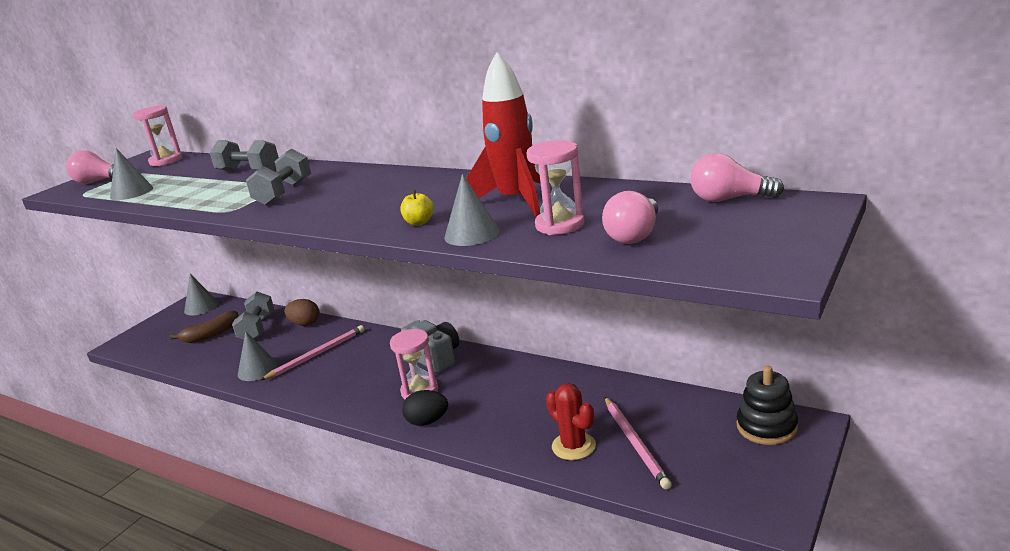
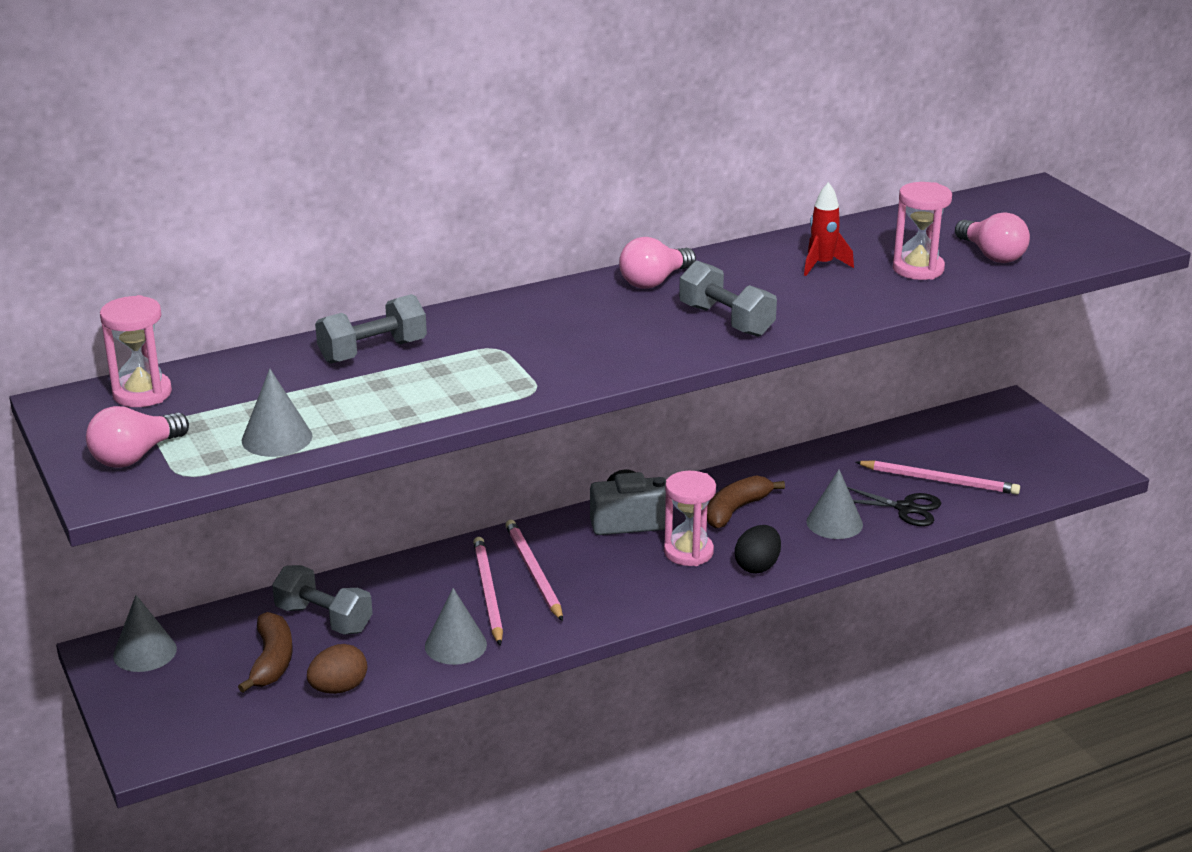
camera: 60 degrees left, 5 degrees up
(284, 193) = (536, 350): grey dumbbell -> grey dumbbell (726, 321)
(305, 324) = (379, 579): brown egg -> brown egg (339, 688)
(349, 357) = (533, 572): none -> pink pencil
(419, 222) = (795, 314): yellow apple -> none
(472, 234) = (872, 303): grey cone -> grey cone (834, 523)
(489, 384) = (736, 510): none -> brown banana
(516, 202) = (822, 265): red rocket -> red rocket, size x0.53
(573, 446) = (906, 508): red cactus -> black scissors
(729, 199) = (976, 205): pink light bulb -> pink light bulb (654, 281)
(766, 427) = (990, 420): black stacking toy -> none

